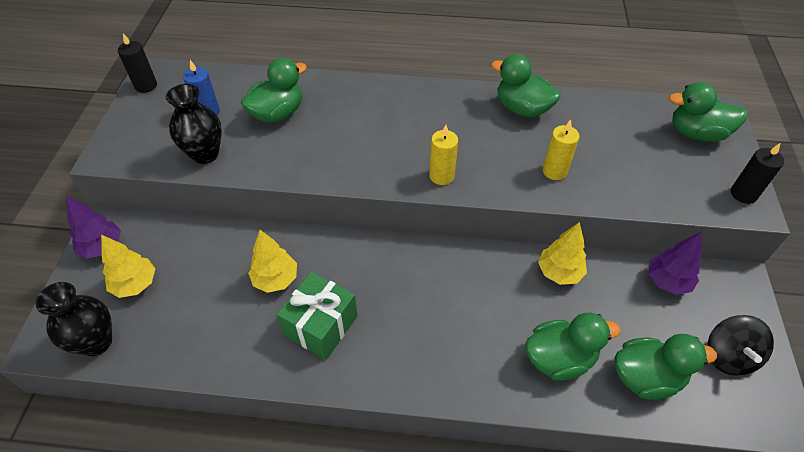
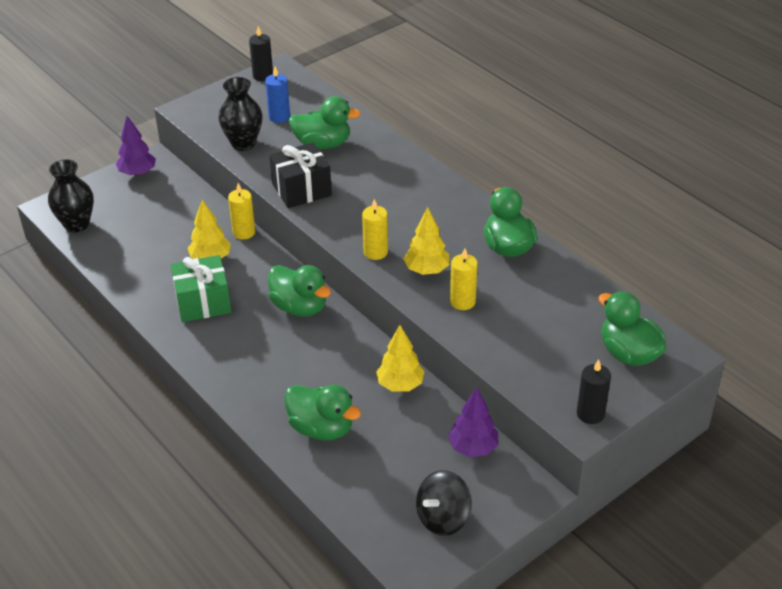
camera: 45 degrees right, 10 degrees down
(135, 284) = (131, 207): yellow tree -> yellow tree (427, 270)
(275, 235) = (244, 232): none -> yellow candle
(312, 163) = (301, 190): none -> black gift
(646, 377) = (363, 481): green duck -> green duck (299, 307)

